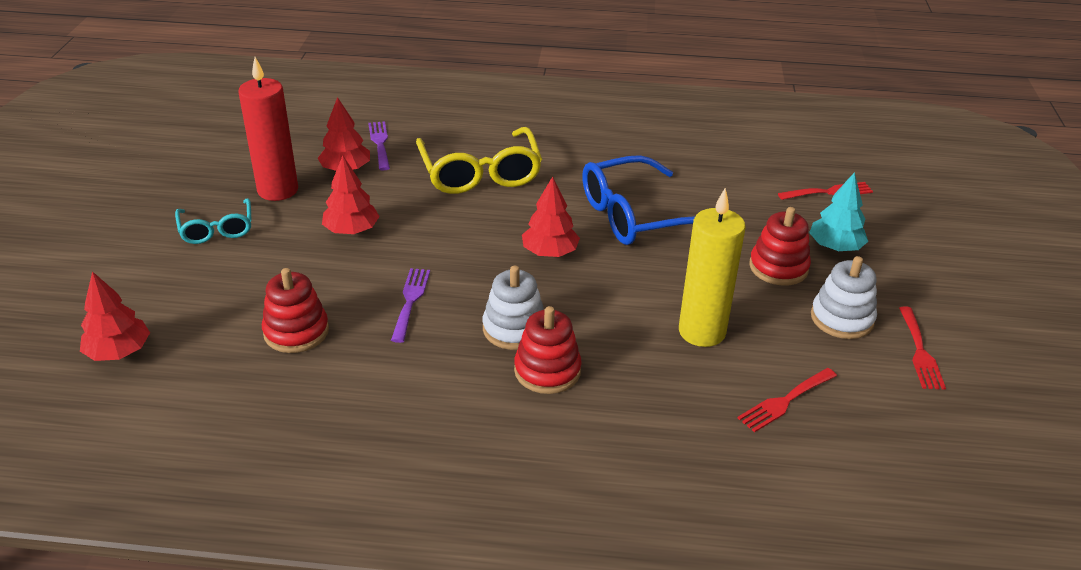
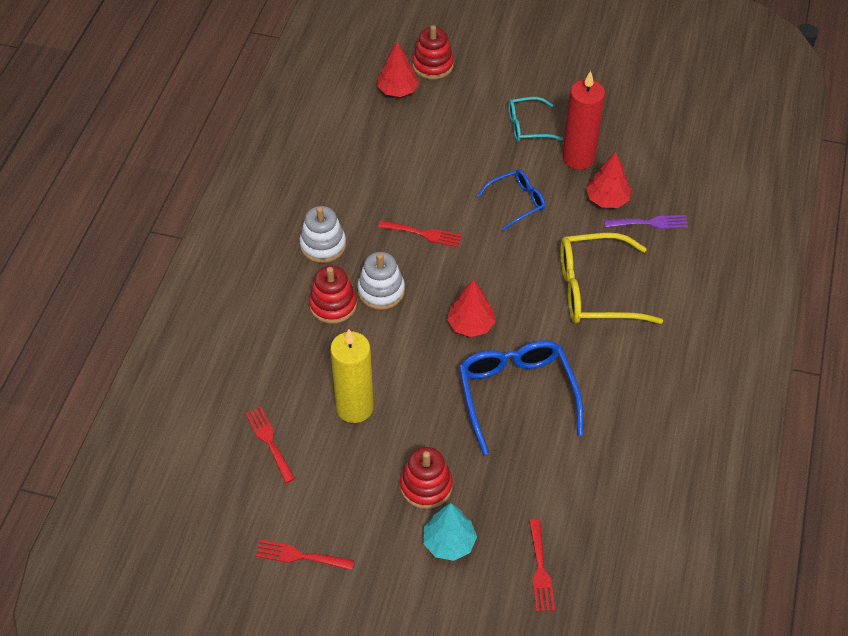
camera: 100 degrees right, 15 degrees up
(296, 332) = (401, 172): red stacking toy -> red stacking toy (432, 65)
(351, 230) = (517, 202): red tree -> blue glasses
(410, 301) = (423, 234): purple fork -> red fork
(842, 318) = (351, 512): white stacking toy -> white stacking toy (323, 245)

